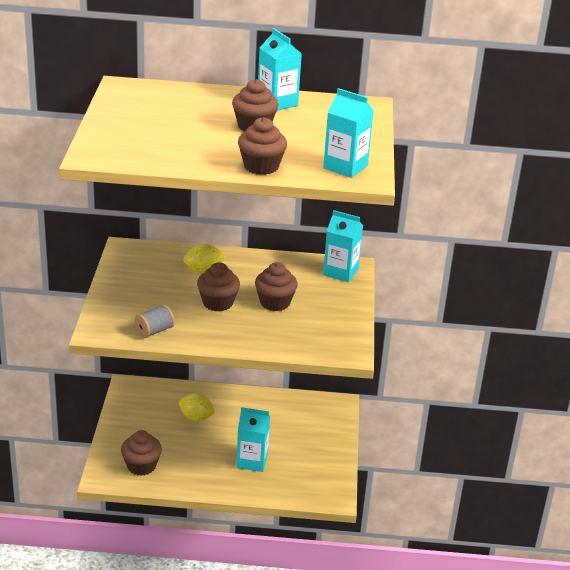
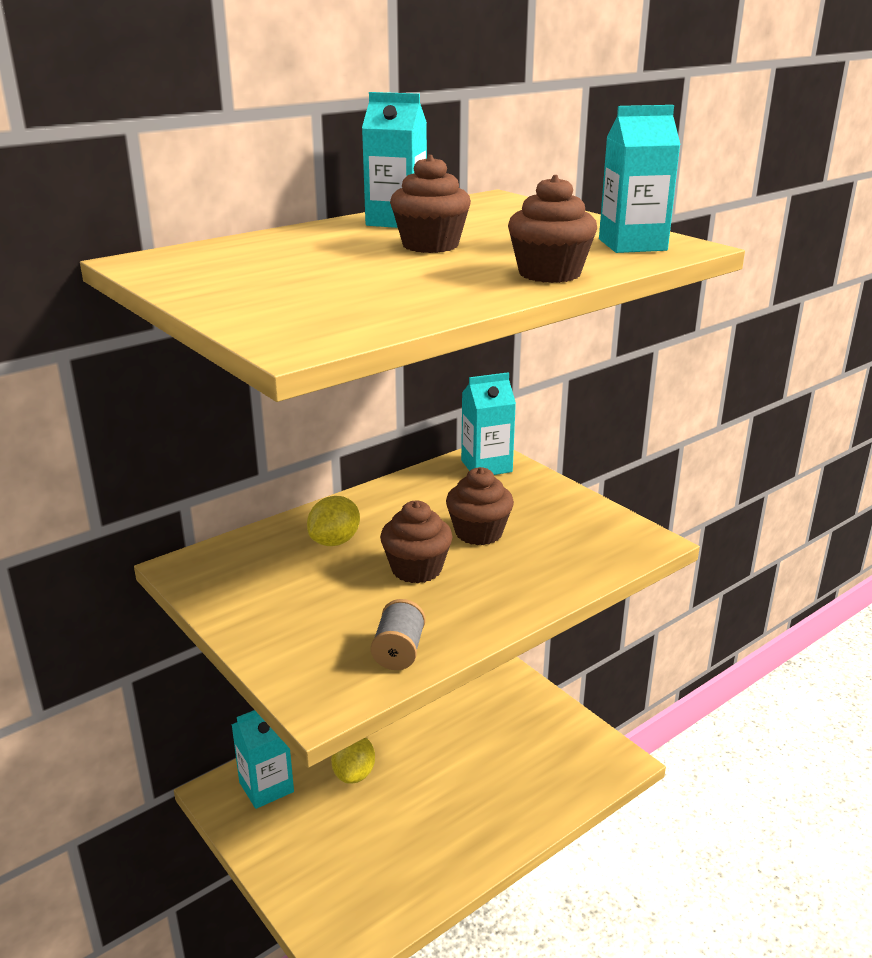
camera: 40 degrees left, 5 degrees down
(141, 466) = (369, 890): brown cupcake -> none
(196, 417) = (354, 774): yellow lemon -> yellow lemon turned 60 degrees counterclockwise
(252, 461) = (485, 782): turquoise carton -> turquoise carton (266, 787)

